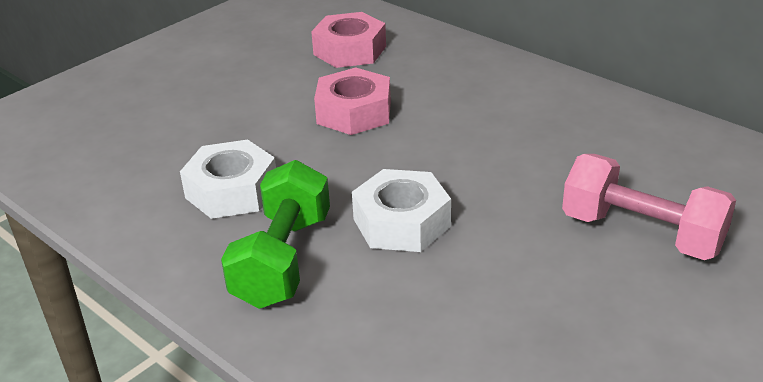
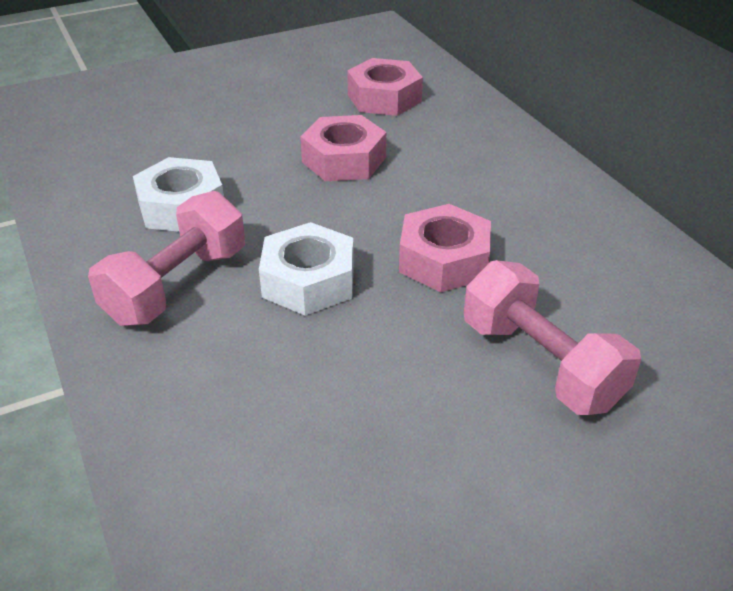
camera: 20 degrees right, 5 degrees up
(282, 260) = (177, 285): green dumbbell -> pink dumbbell
(505, 174) = (444, 260): none -> pink nut

